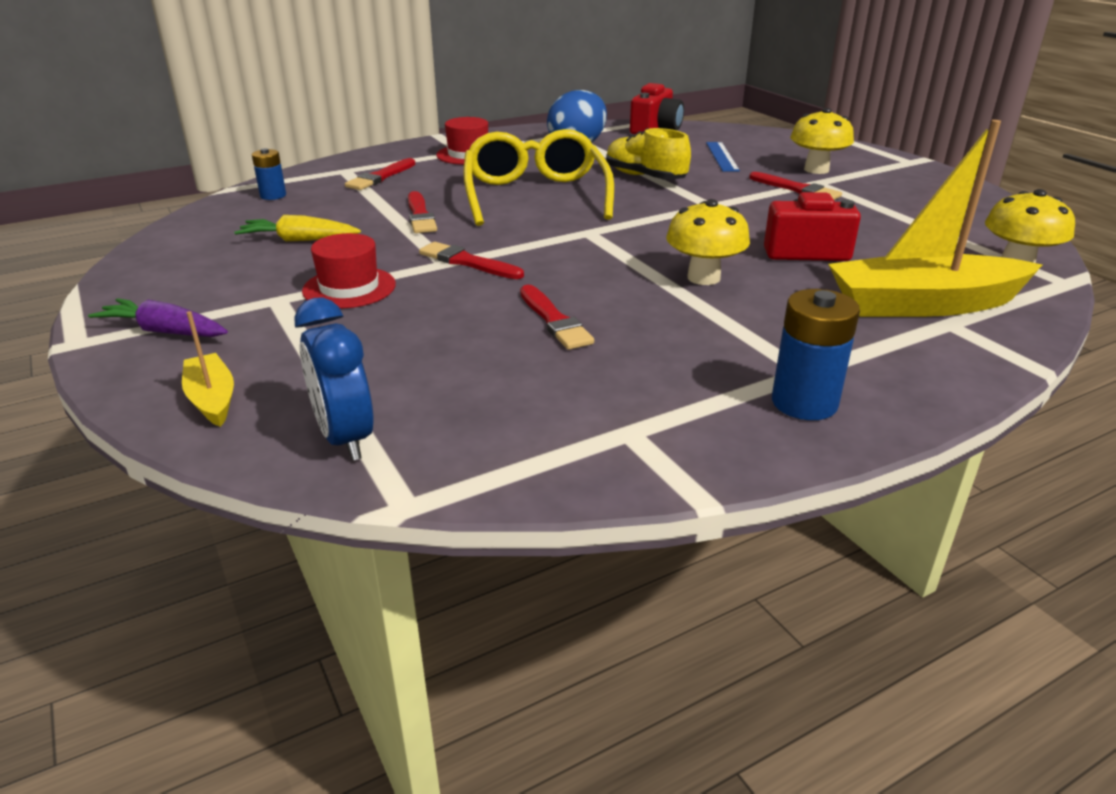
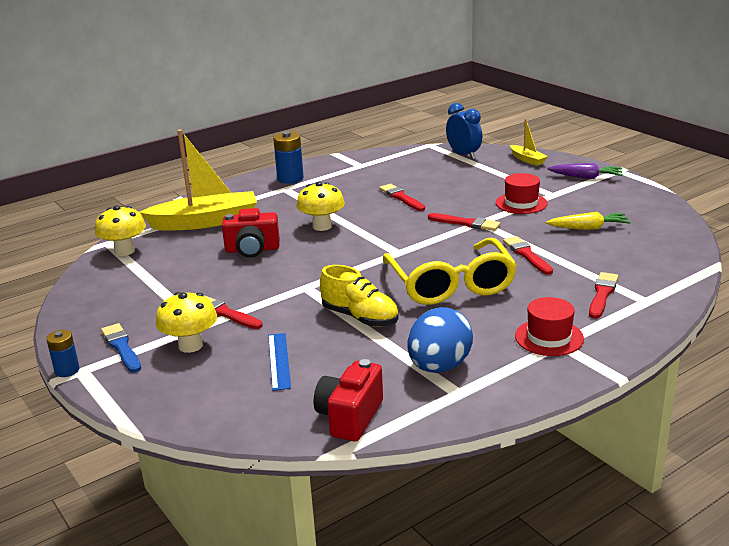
camera: 175 degrees right, 5 degrees down
(273, 195) = (664, 264): blue battery -> blue battery (67, 370)
(888, 173) = (121, 347): none -> blue brush

